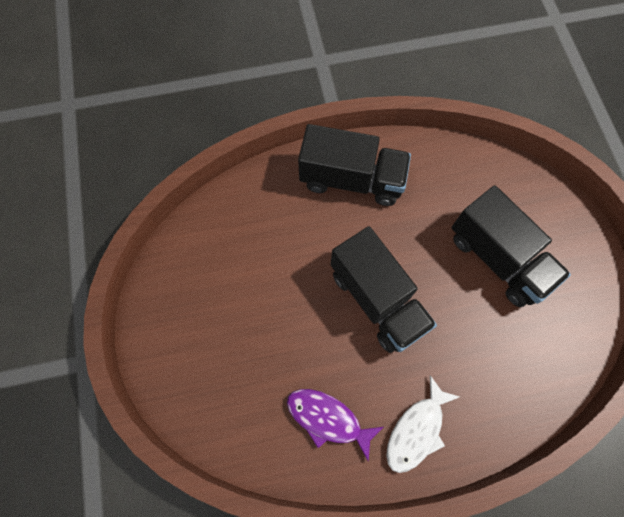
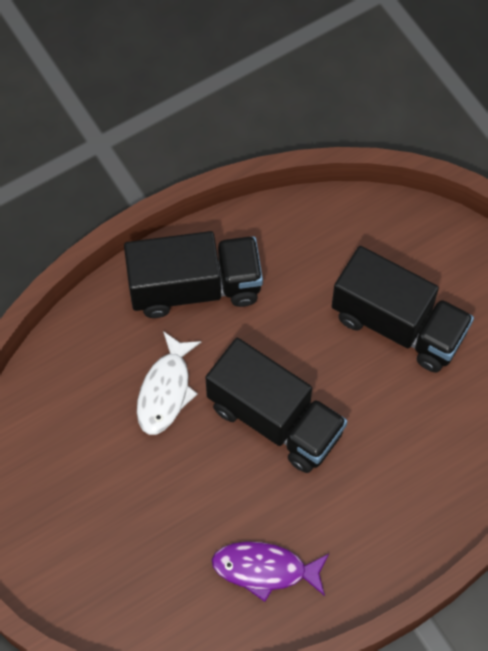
camera: 20 degrees left, 5 degrees down
(417, 430) = (367, 546): white fish -> white fish (166, 391)

